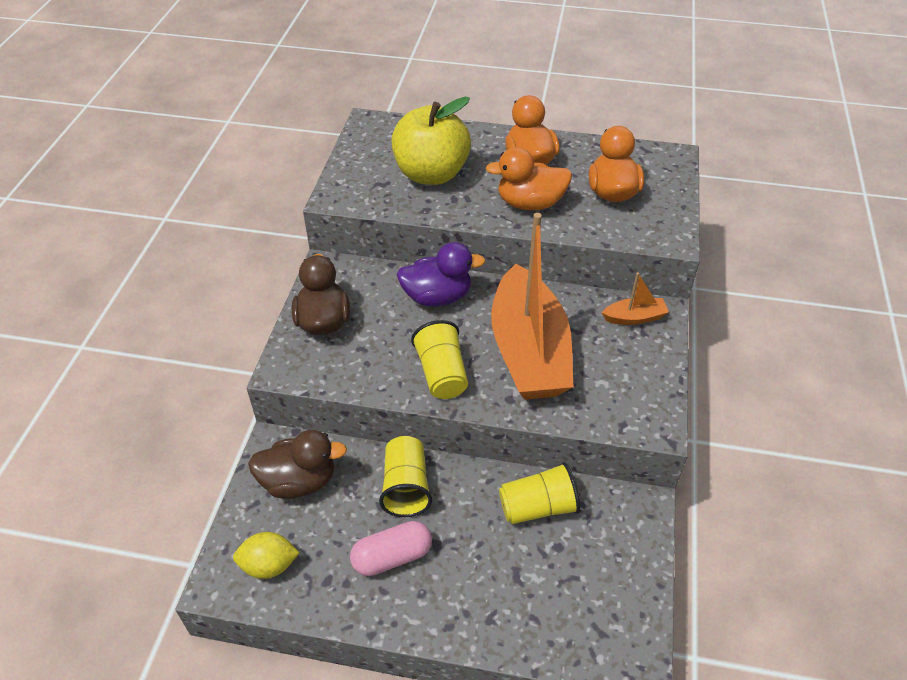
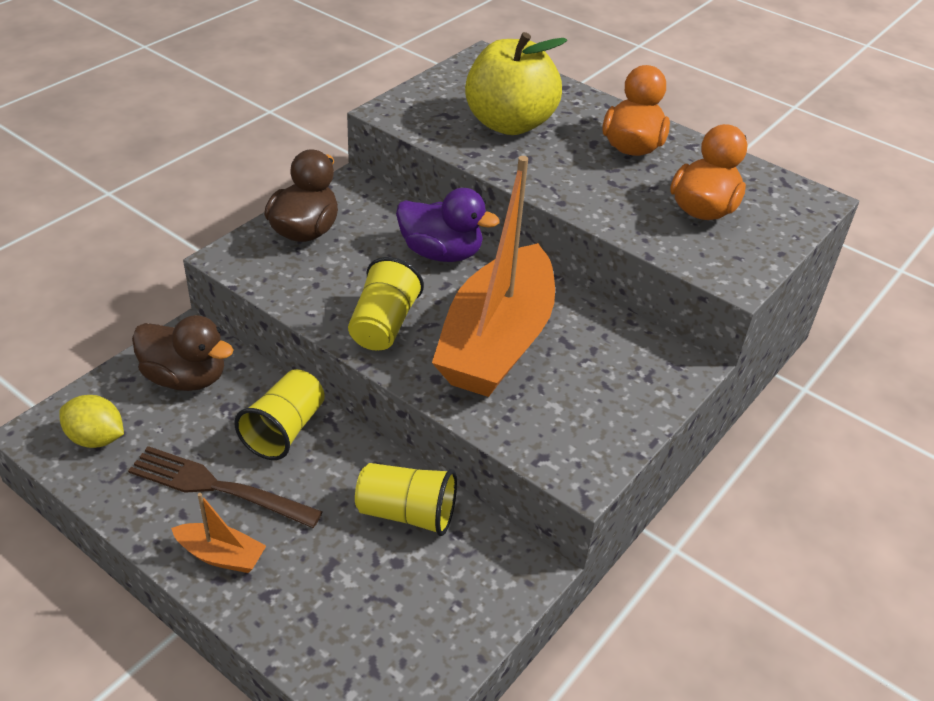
camera: 25 degrees right, 5 degrees down
(392, 557) = (217, 487): pink capsule -> brown fork
(530, 203) = (595, 187): orange duck -> none
(634, 317) = (650, 358): orange boat -> orange boat (221, 555)

